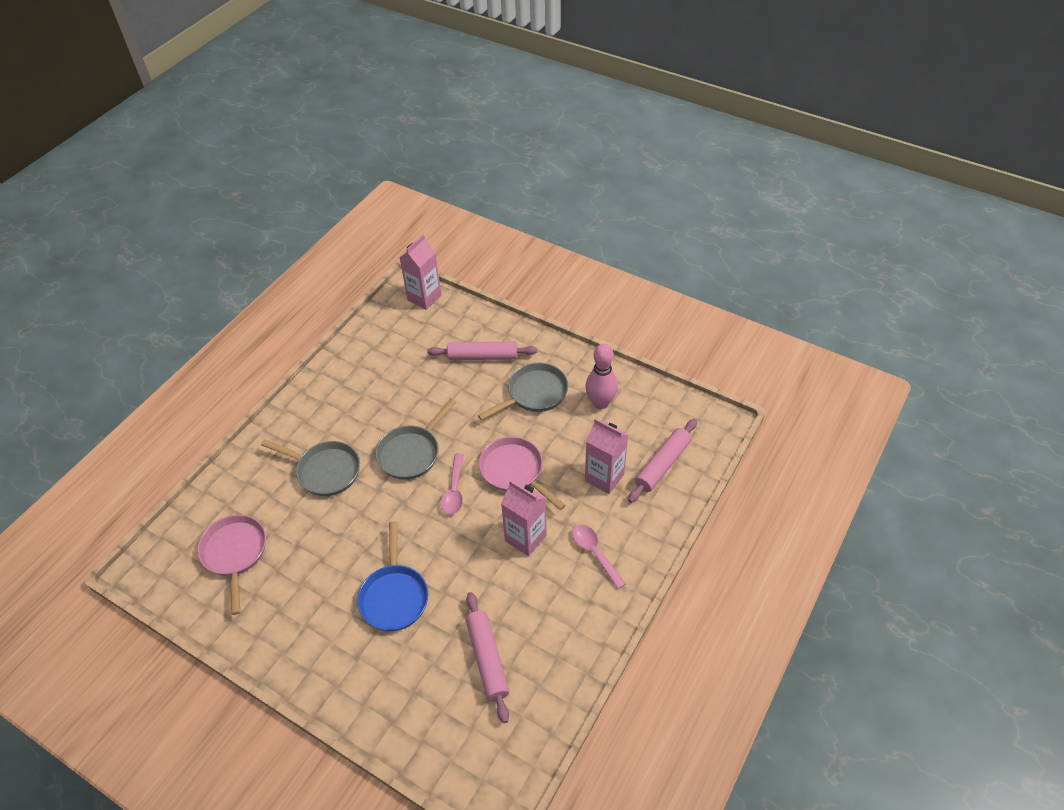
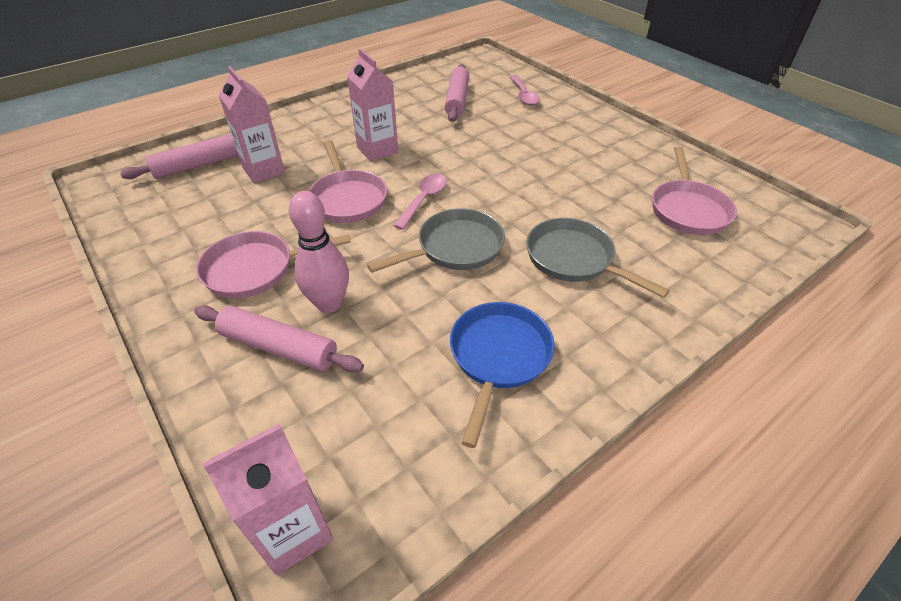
camera: 160 degrees left, 5 degrees down
(394, 596) = (520, 144): blue pan -> blue pan (498, 357)
(534, 393) = (255, 269): grey pan -> pink pan
(594, 553) = (326, 128): pink spoon -> pink spoon (523, 95)
(600, 403) = (190, 234): pink bowling pin -> pink bowling pin (329, 303)

